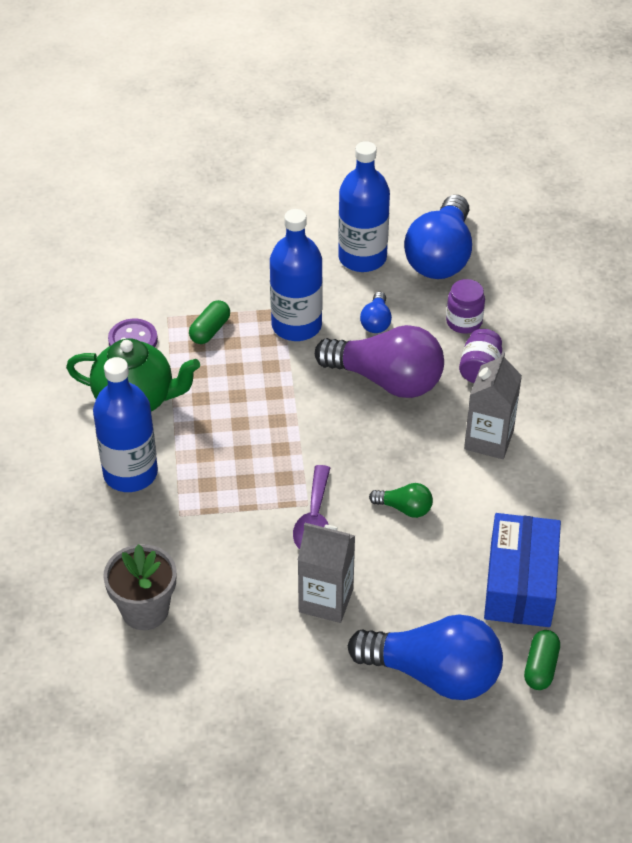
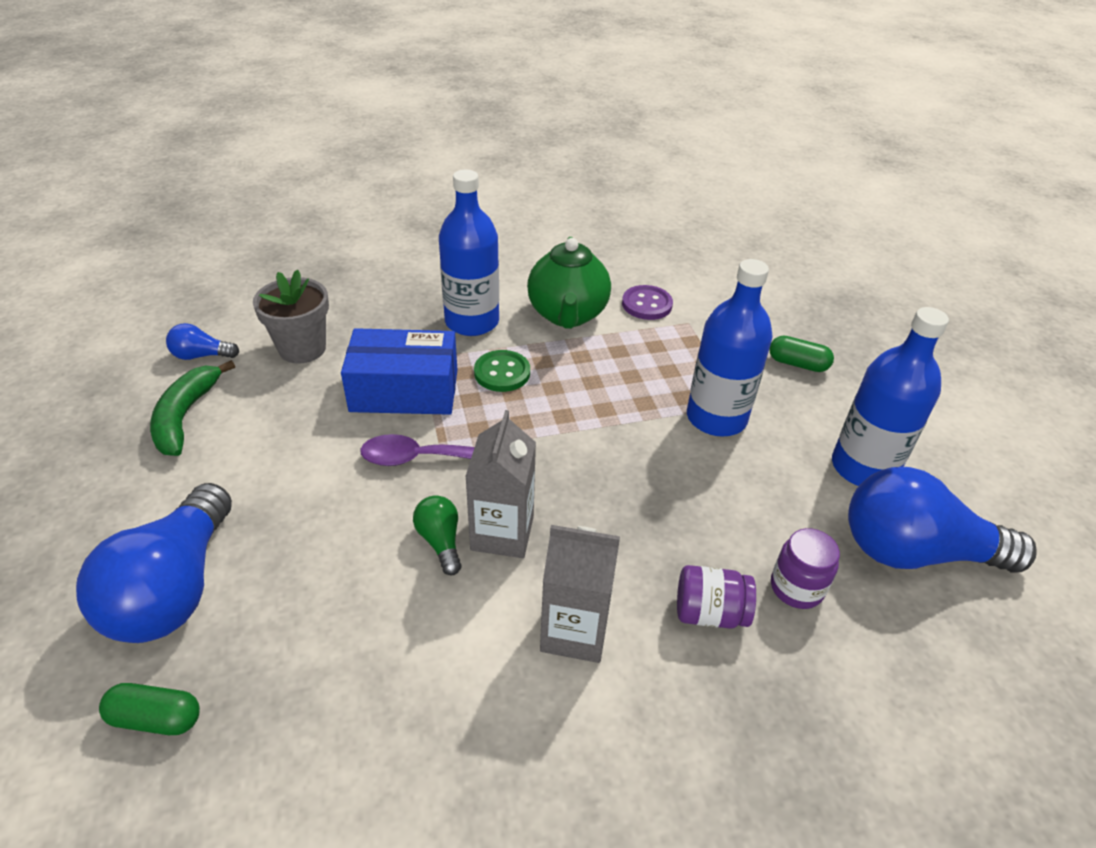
camera: 80 degrees right, 5 degrees down
(210, 330) = (681, 353): green capsule -> green capsule (797, 364)
(213, 456) = (502, 373): none -> green button
(232, 696) = (186, 416): none -> green banana
(326, 600) = (301, 478): grey carton -> grey carton (502, 533)
(376, 322) = (754, 490): blue light bulb -> blue light bulb (201, 355)
(386, 380) = (654, 508): purple light bulb -> none
(404, 508) = (440, 541): green light bulb -> green light bulb turned 150 degrees clockwise
(520, 584) = (309, 684): blue box -> blue box (404, 390)

